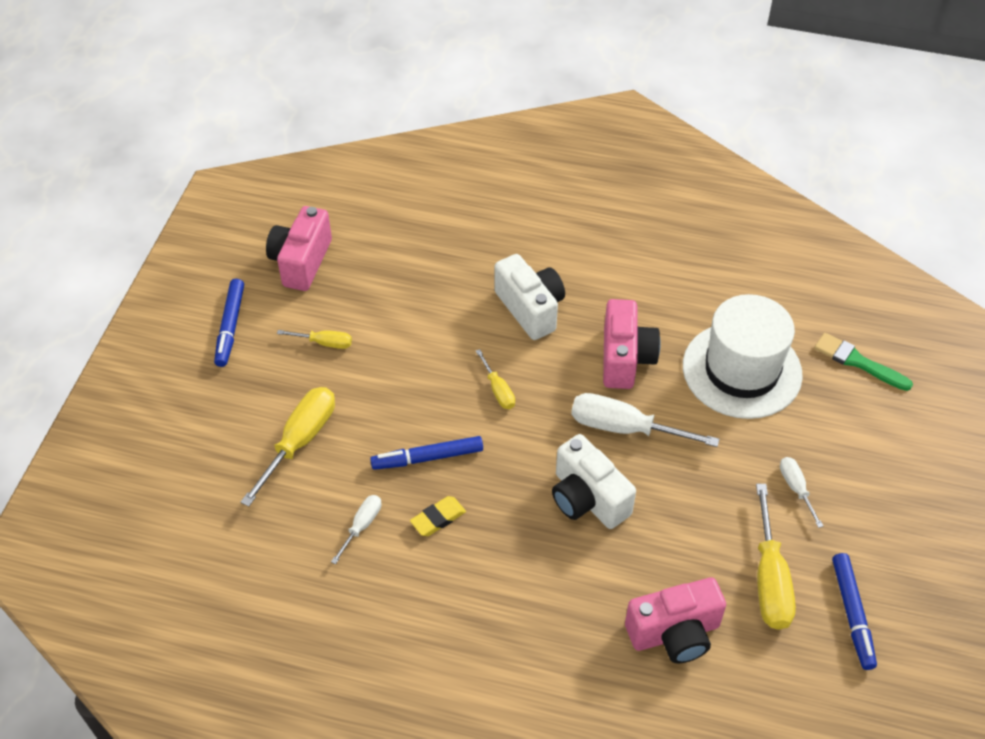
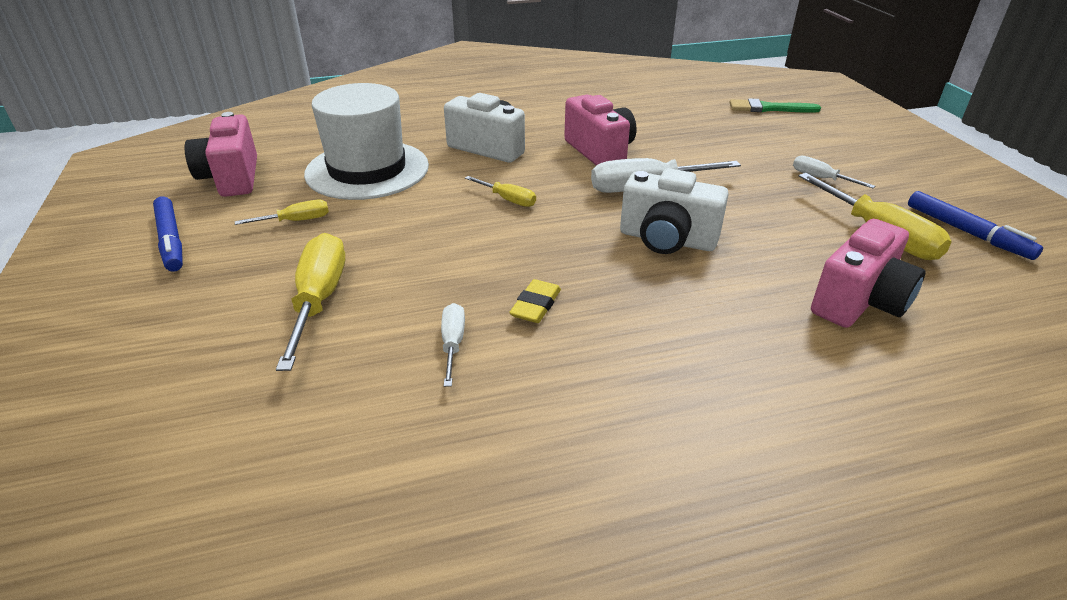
camera: 30 degrees left, 15 degrees down
(427, 458) = (480, 264): blue marker -> none
(742, 370) = (696, 133): white hat -> white hat (367, 170)

